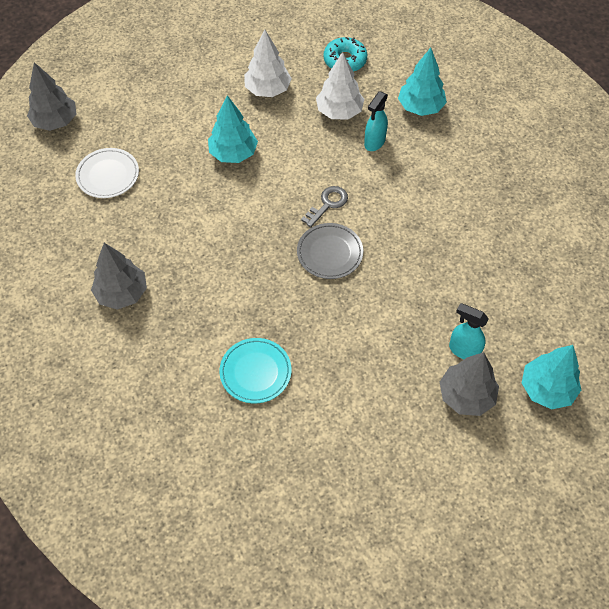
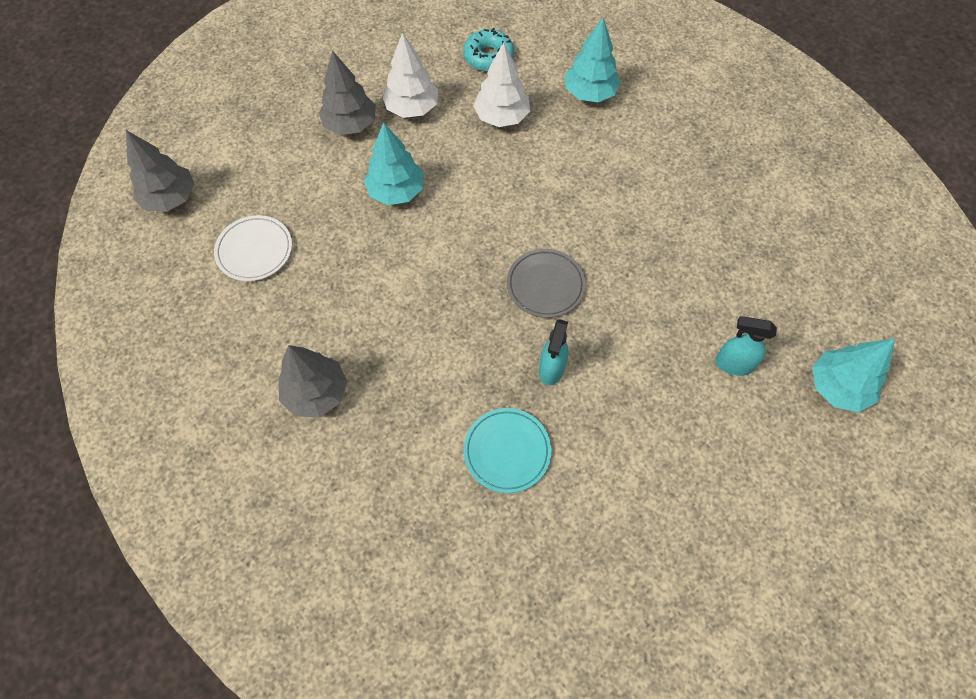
camera: 15 degrees left, 5 degrees up
(327, 204) = (524, 228): grey key -> none
(374, 142) = (552, 144): turquoise spray bottle -> turquoise spray bottle (551, 369)
(466, 396) = (754, 418): grey tree -> grey tree (350, 125)

